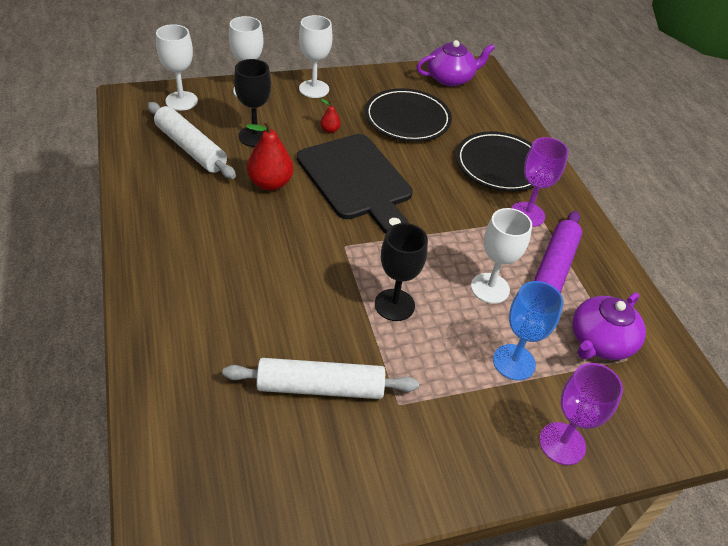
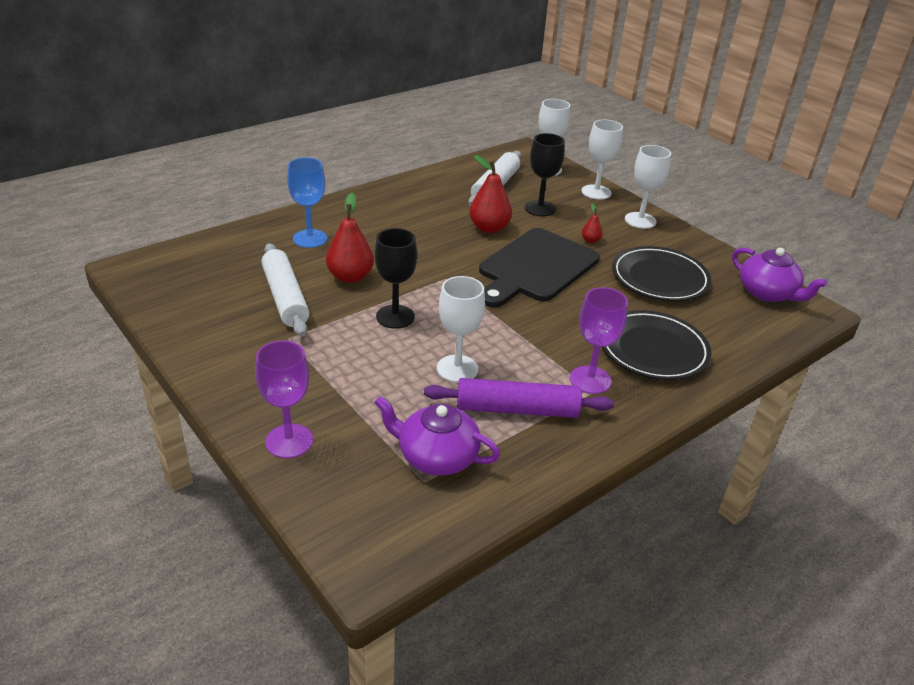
camera: 70 degrees right, 10 degrees down
(306, 318) = (350, 277): none -> red pear
(514, 362) = (371, 397): blue goblet -> blue goblet (310, 239)

